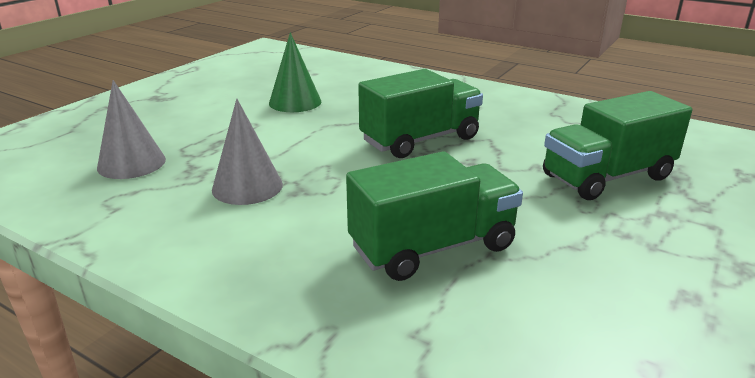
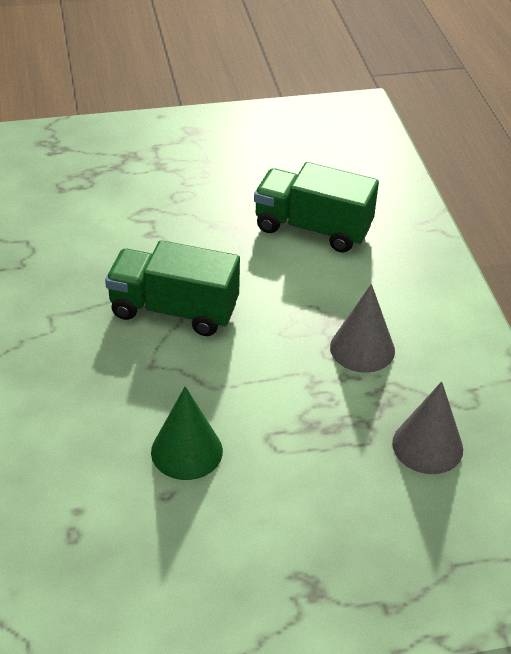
camera: 135 degrees left, 15 degrees up
(607, 177) = (131, 198): green truck -> none

